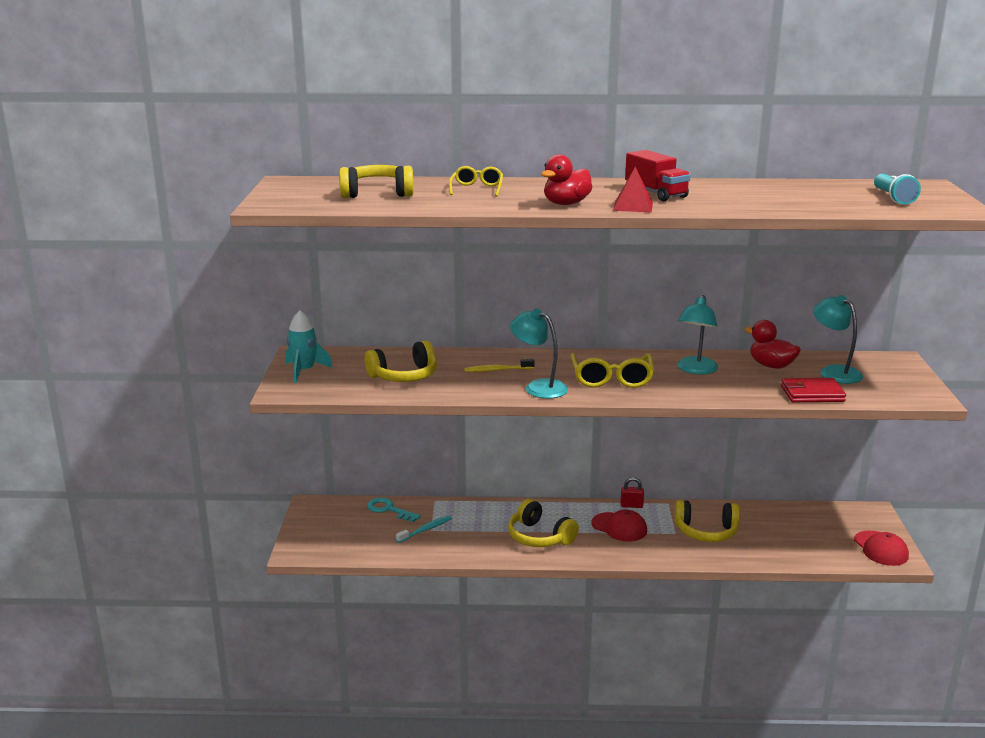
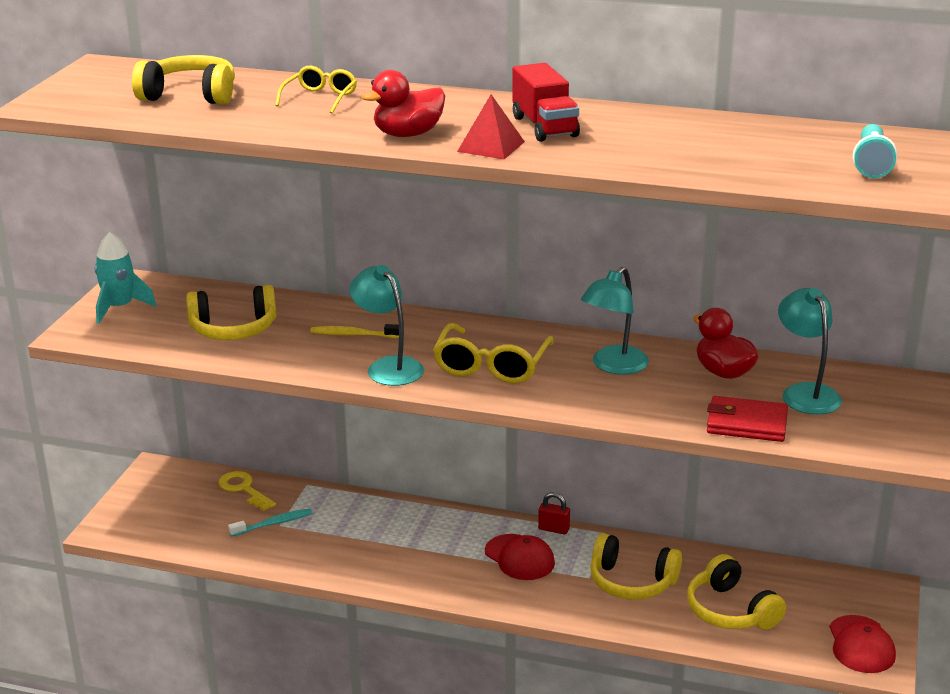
camera: 15 degrees right, 5 degrees up
(388, 509) = (243, 489): turquoise key -> yellow key
(539, 537) = (409, 555): yellow headphones -> yellow headphones (730, 610)

